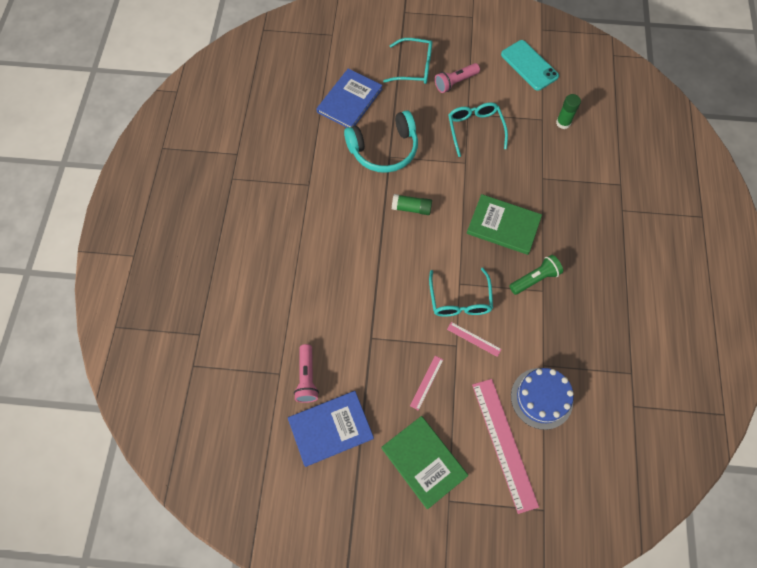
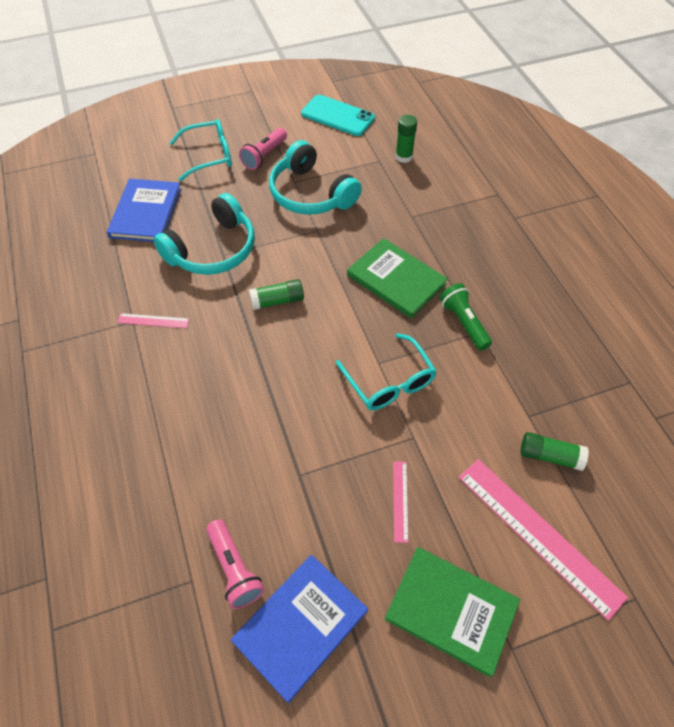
camera: 25 degrees left, 10 degrees down
(474, 339) = (430, 420): pink ruler -> pink ruler (153, 320)
(475, 129) = (311, 194): turquoise glasses -> turquoise headphones
(503, 225) = (396, 280): green book -> green book turned 45 degrees clockwise
(535, 279) = (463, 323): green flashlight -> green flashlight turned 60 degrees counterclockwise
(541, 398) = (550, 456): blue cake -> green glue stick

